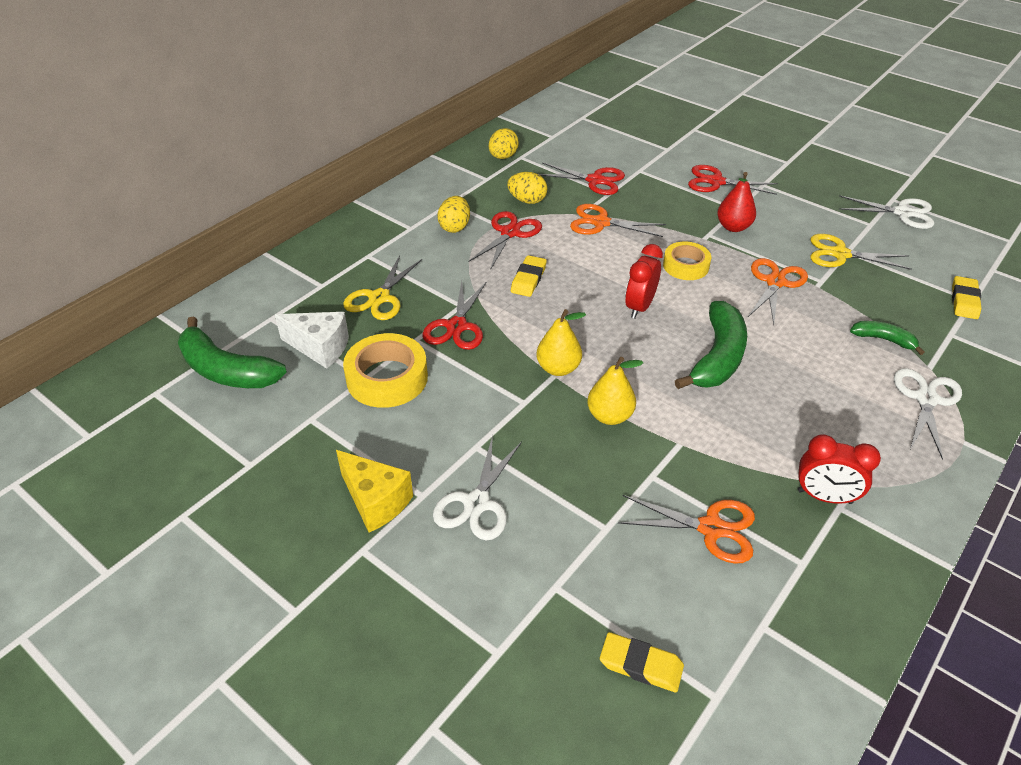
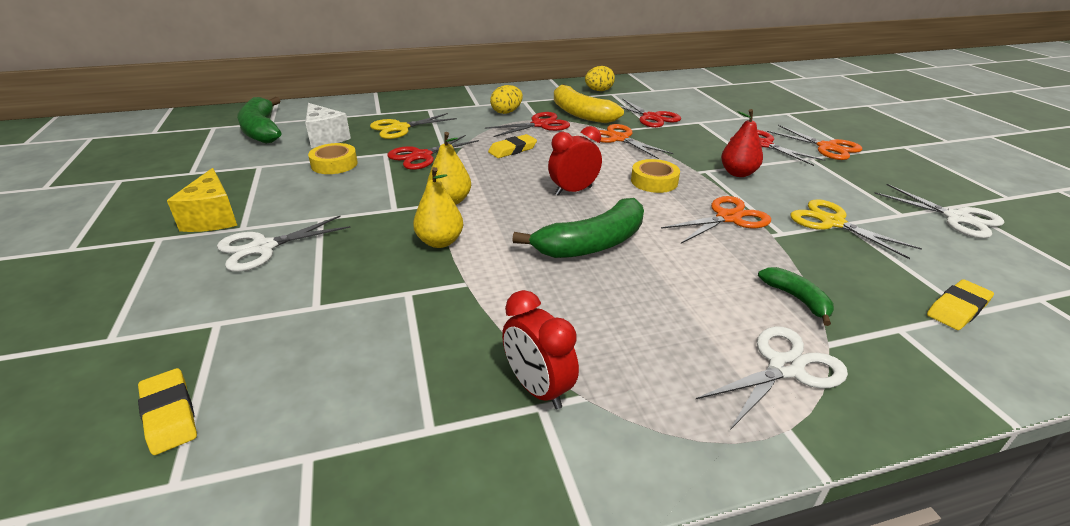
camera: 35 degrees right, 10 degrees down
(387, 378) = (334, 164): yellow tape -> yellow tape, size x0.65
(527, 200) = (580, 114): yellow egg -> yellow banana
(711, 528) = (392, 353): orange scissors -> orange scissors (827, 147)

